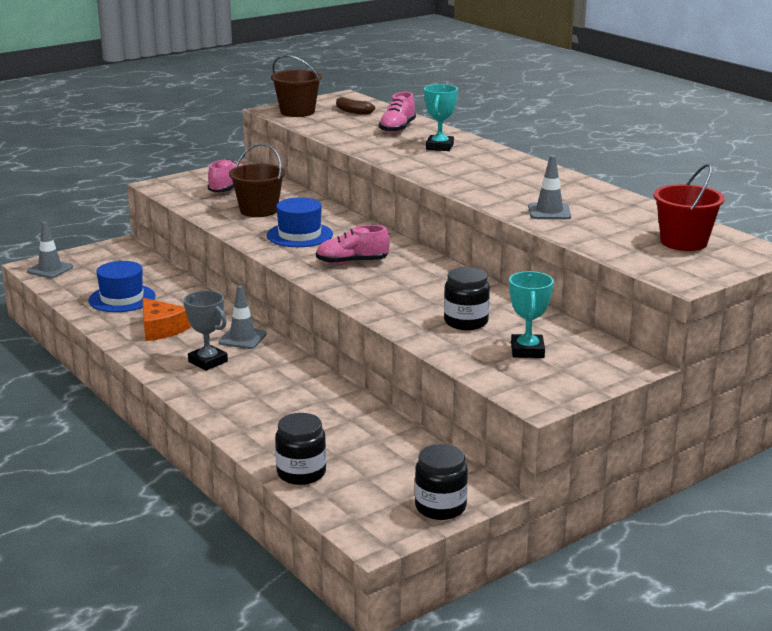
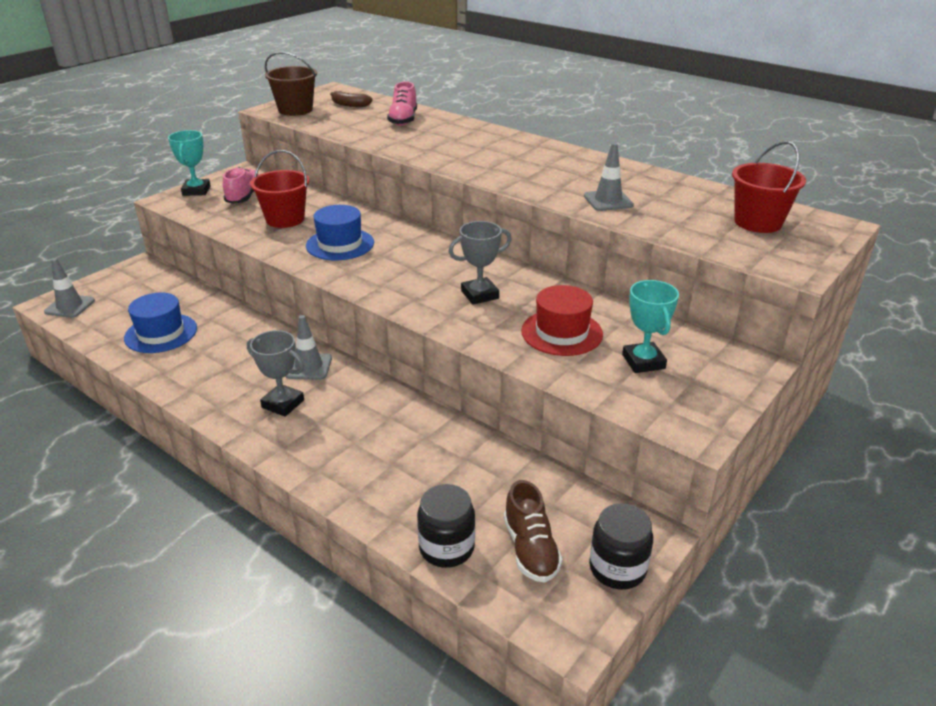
camera: 15 degrees left, 10 degrees up
(161, 329) = (216, 367): orange cheese -> none
(258, 210) = (285, 219): brown bucket -> red bucket
(352, 262) = (409, 272): pink shoe -> none
(372, 484) = (530, 549): none -> brown shoe
(407, 286) = (480, 295): none -> grey trophy
(439, 147) = (455, 136): turquoise trophy -> turquoise trophy (196, 191)
(466, 322) = (561, 332): black jar -> red hat

